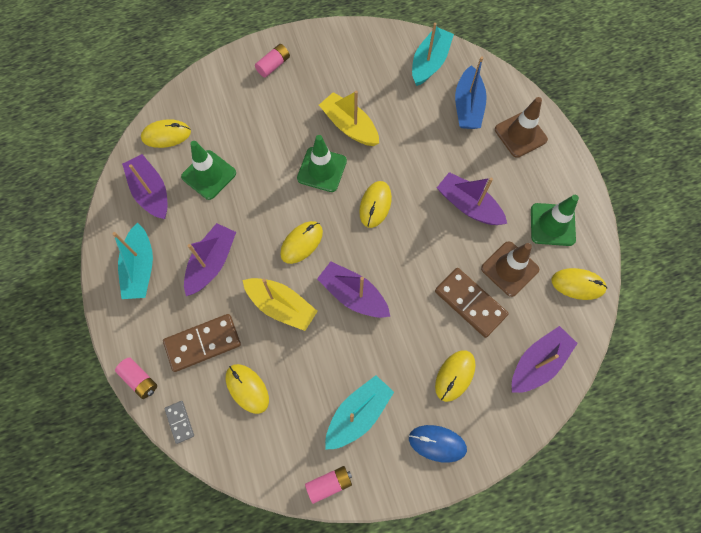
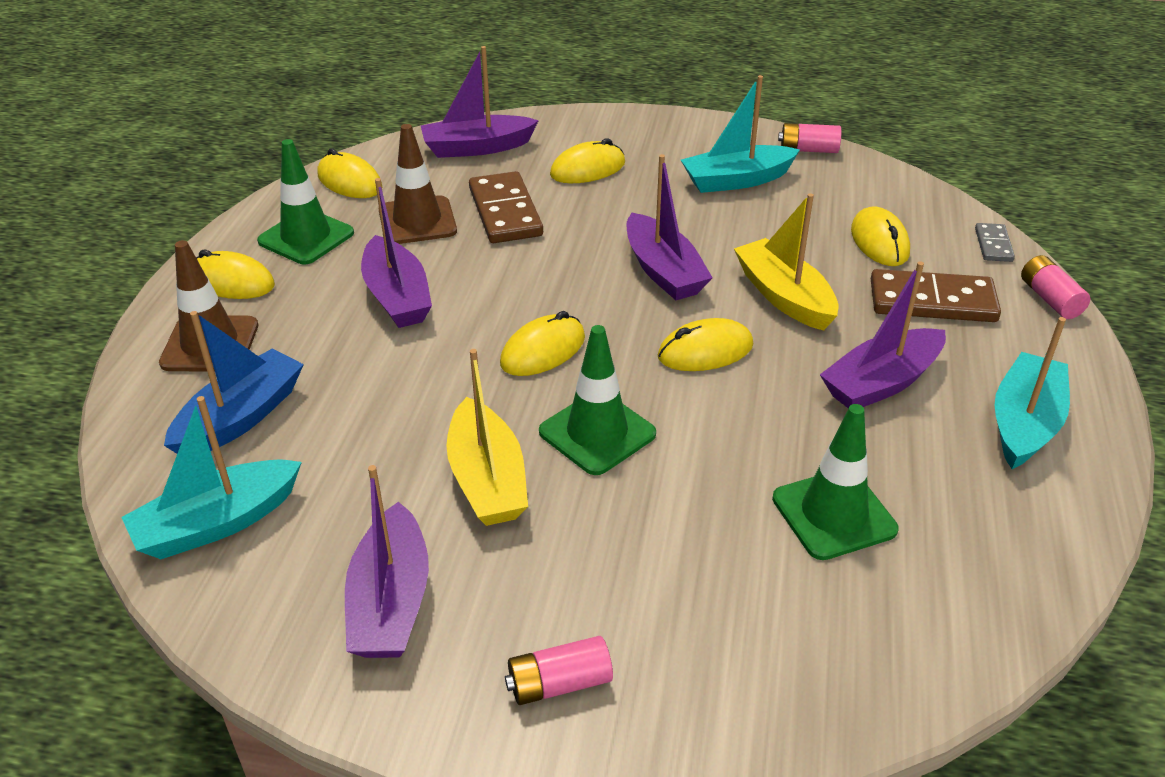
camera: 150 degrees left, 30 degrees down
(151, 192) = (976, 534): purple boat -> purple boat (391, 601)
(166, 135) = (908, 635): yellow mouse -> yellow mouse (232, 282)
(437, 443) = (656, 137): blue mouse -> none

